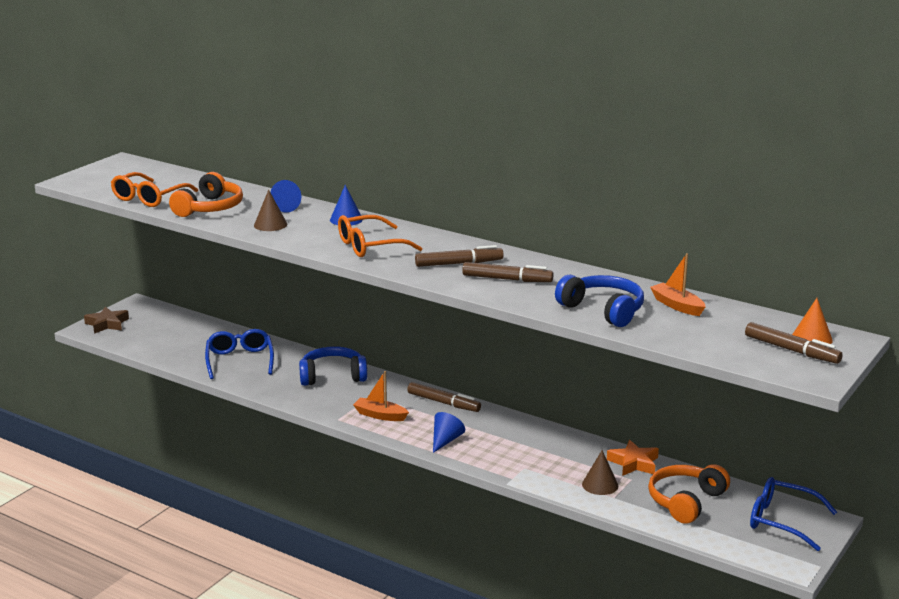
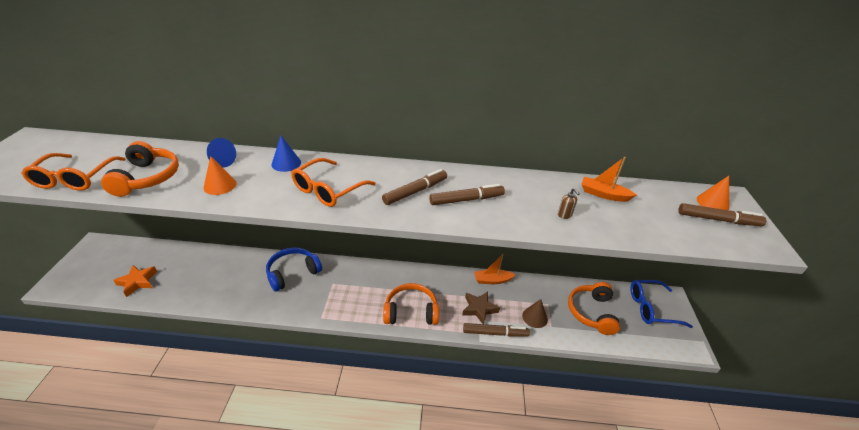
camera: 30 degrees left, 15 degrees up
(107, 324) = (72, 274): brown star -> brown star (479, 309)
(240, 360) = (210, 279): blue glasses -> none
(270, 224) = (220, 185): brown cone -> orange cone
(380, 415) = (350, 302): orange boat -> orange boat (492, 280)
(443, 403) = (386, 274): brown marker -> brown marker (495, 333)
(445, 440) = (411, 311): blue cone -> orange headphones
(603, 310) = (564, 215): blue headphones -> brown soap dispenser
(634, 463) = (538, 288): orange star -> orange star (137, 282)

